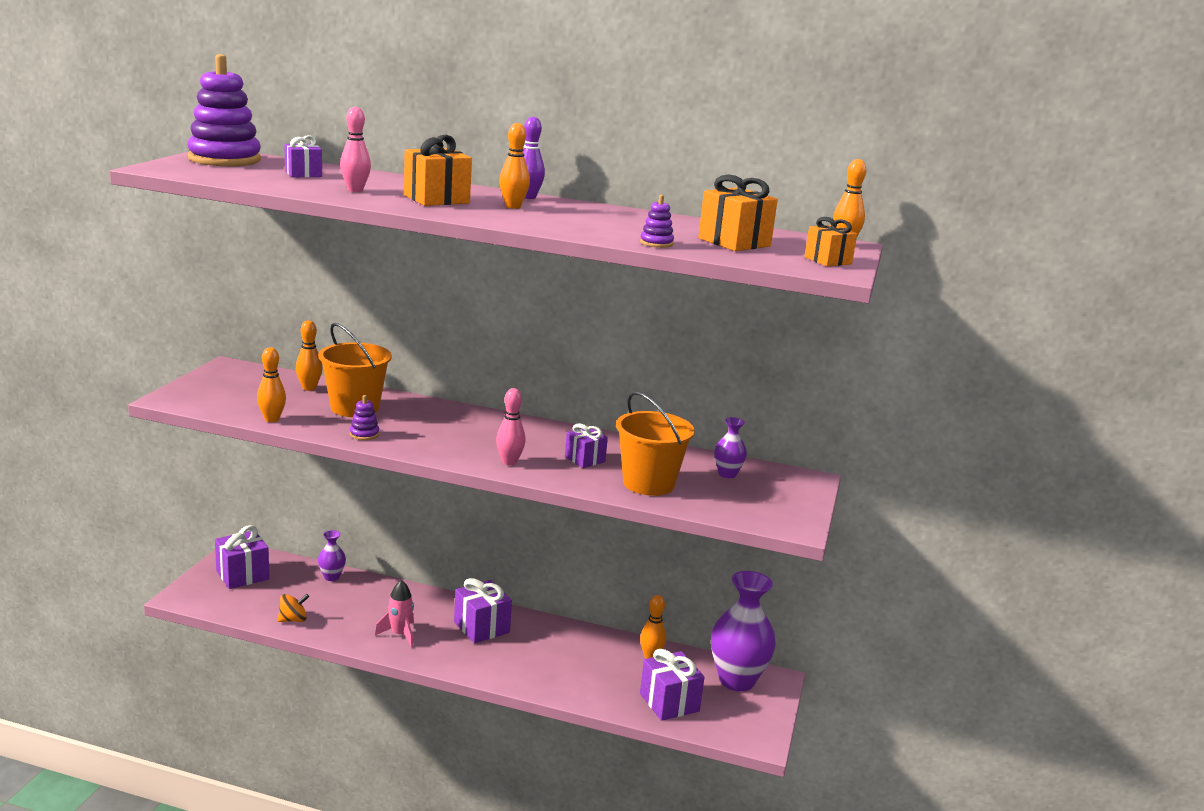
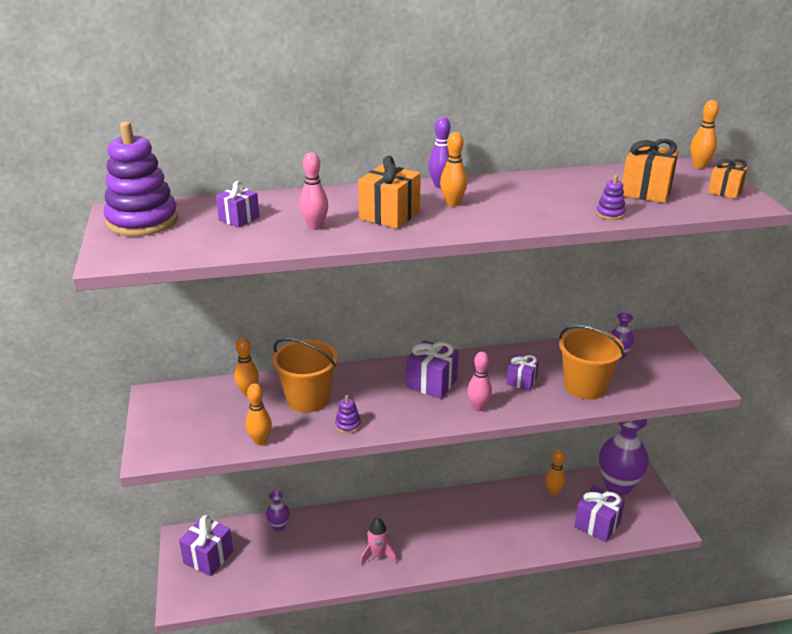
camera: 25 degrees left, 10 degrees up
(293, 620) = (288, 581): orange spinning top -> none
(481, 627) = (426, 520): purple gift -> purple gift (431, 383)

